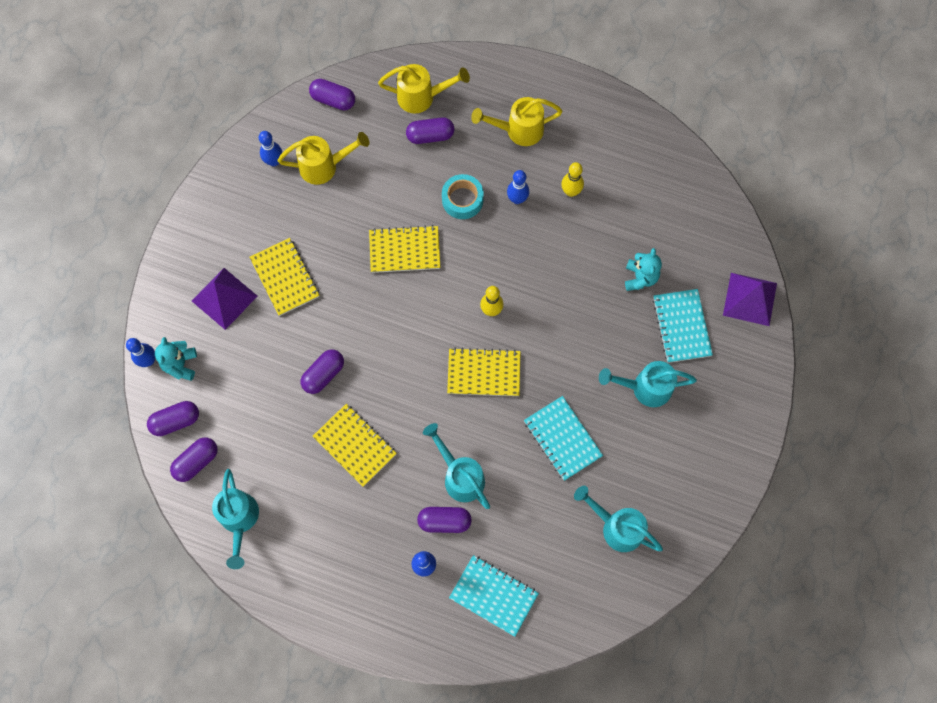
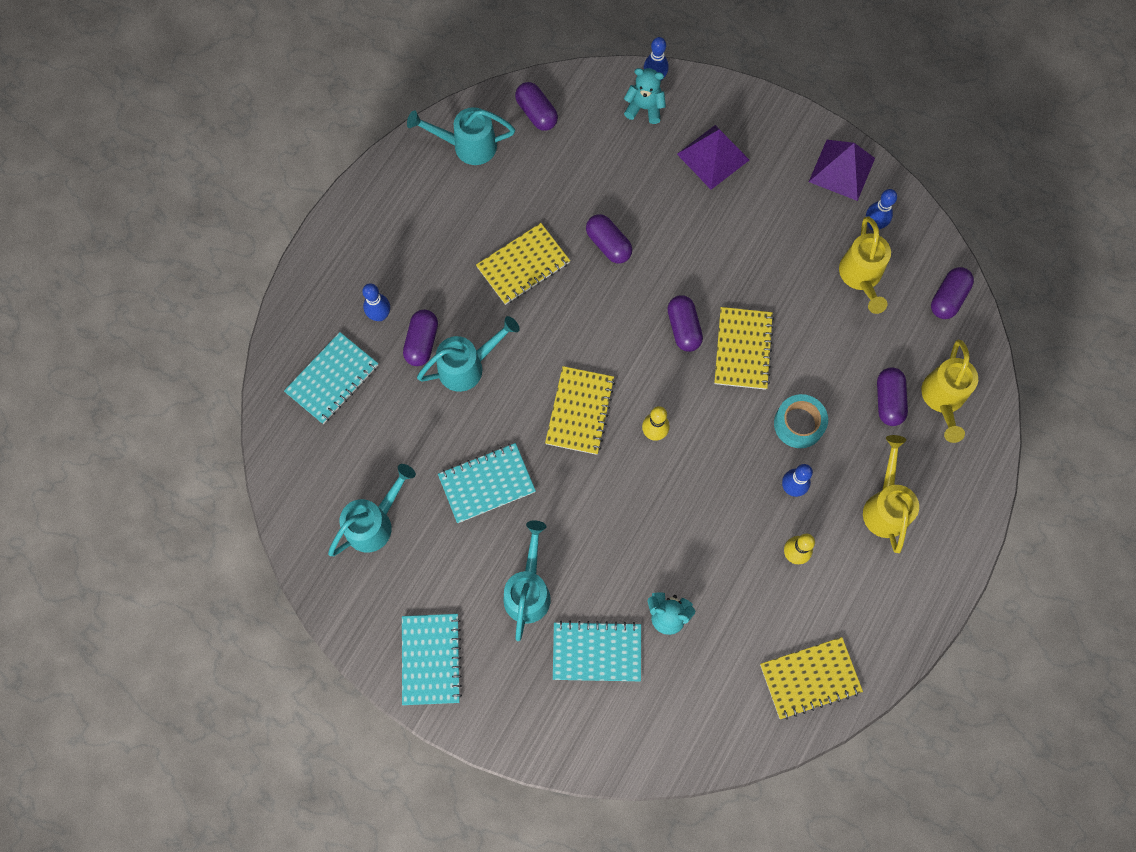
camera: 100 degrees right, 0 degrees up
(176, 421) = (583, 98): purple capsule -> purple capsule (683, 328)
(285, 278) = (728, 219): yellow notebook -> yellow notebook (810, 678)
(719, 455) = (431, 659): none -> turquoise notebook
(750, 299) = (618, 747): purple pyramid -> purple pyramid (841, 170)

